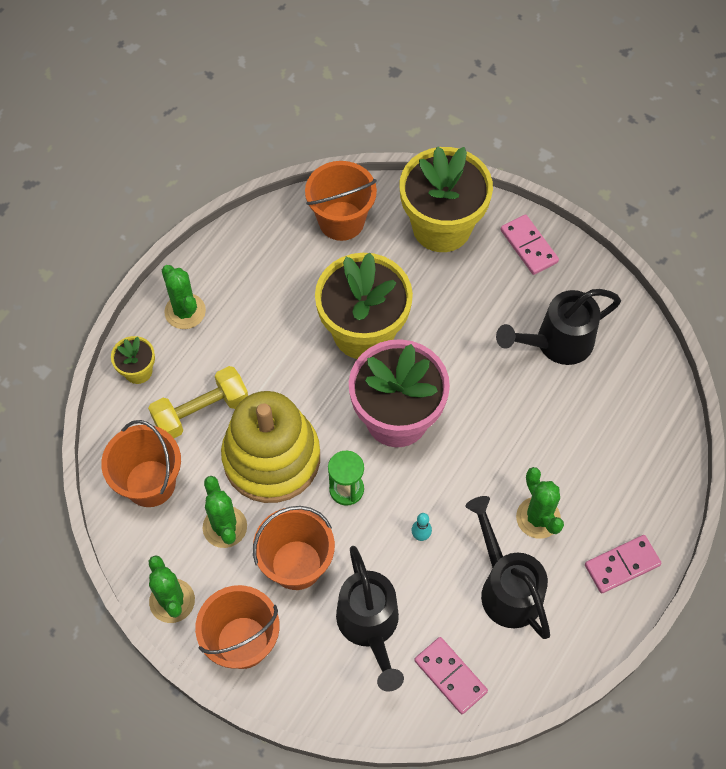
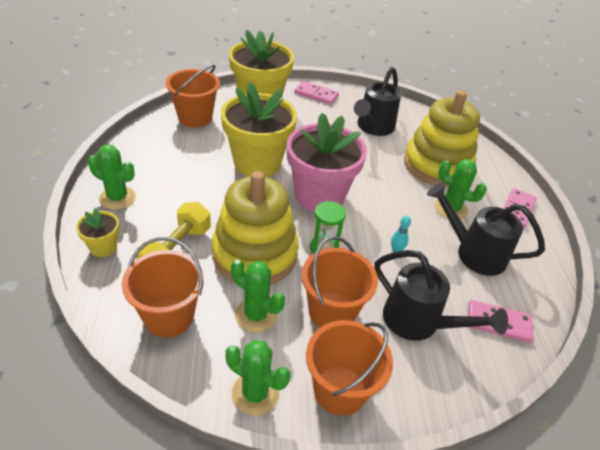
camera: 40 degrees left, 20 degrees down
(585, 447) = (437, 165): none -> yellow stacking toy

